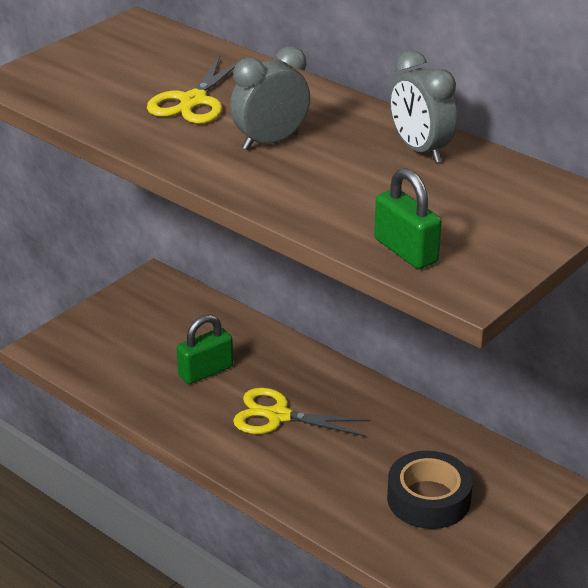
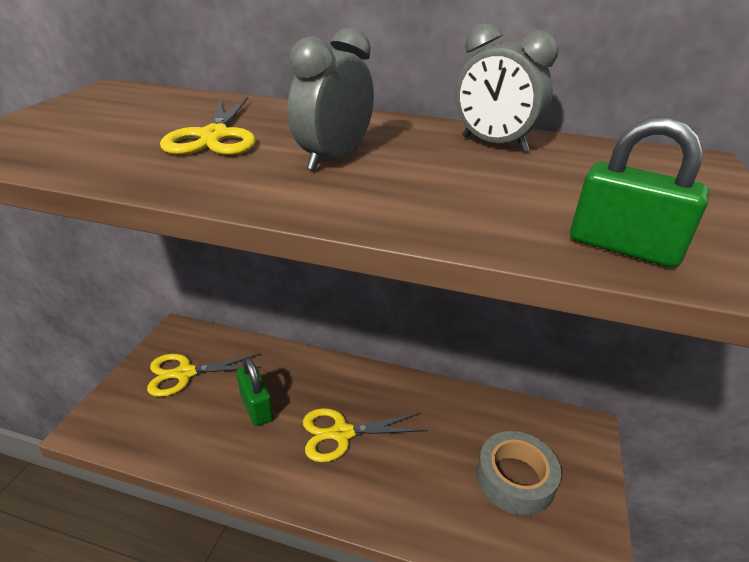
camera: 25 degrees left, 0 degrees up
(148, 323) = (185, 373): none -> yellow scissors
(205, 371) = (256, 407): green padlock -> green padlock turned 60 degrees counterclockwise
(428, 499) = (515, 478): black tape -> grey tape

